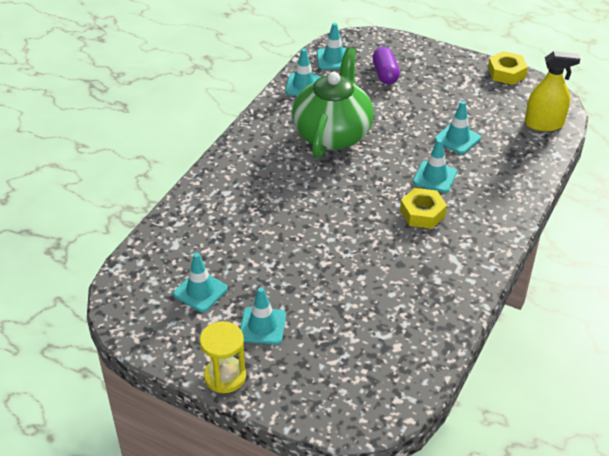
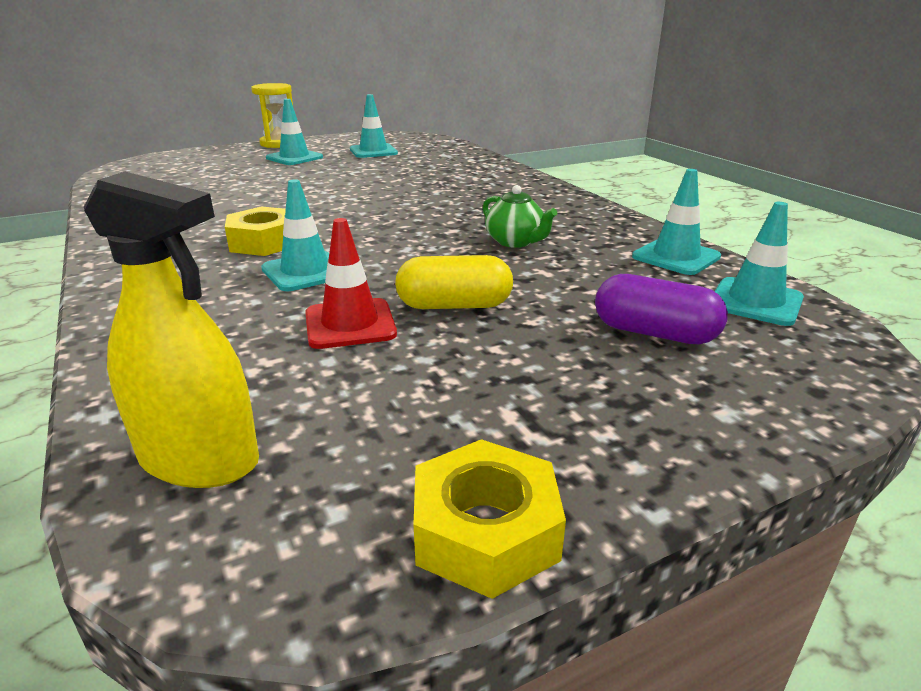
camera: 125 degrees right, 15 degrees down
(332, 134) = (515, 242): green teapot -> green teapot, size x0.41
(416, 122) = (454, 306): none -> yellow capsule
(457, 139) = (350, 324): turquoise traffic cone -> red traffic cone
(544, 124) = (199, 459): yellow spray bottle -> yellow spray bottle turned 105 degrees counterclockwise

